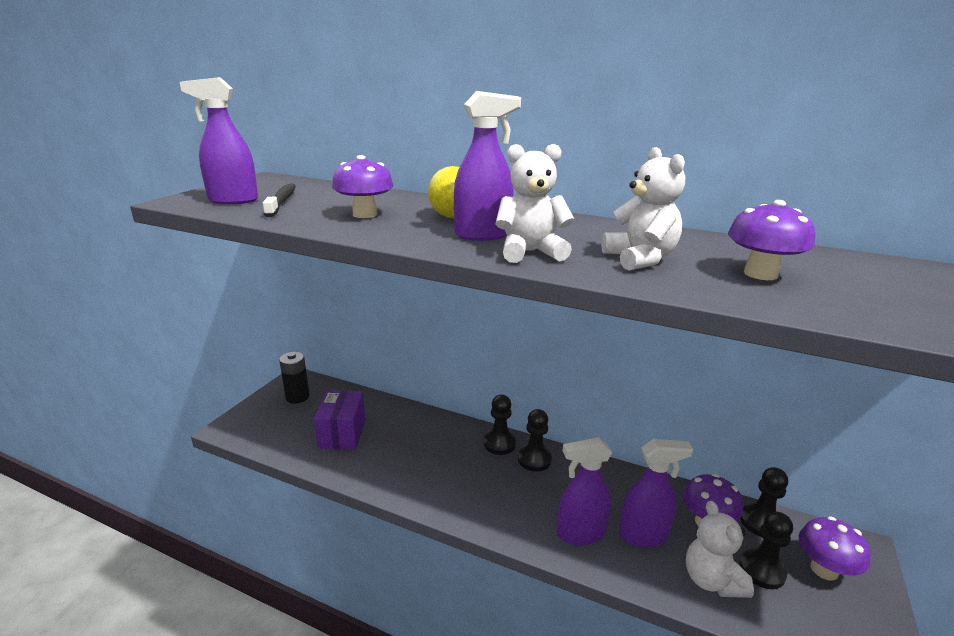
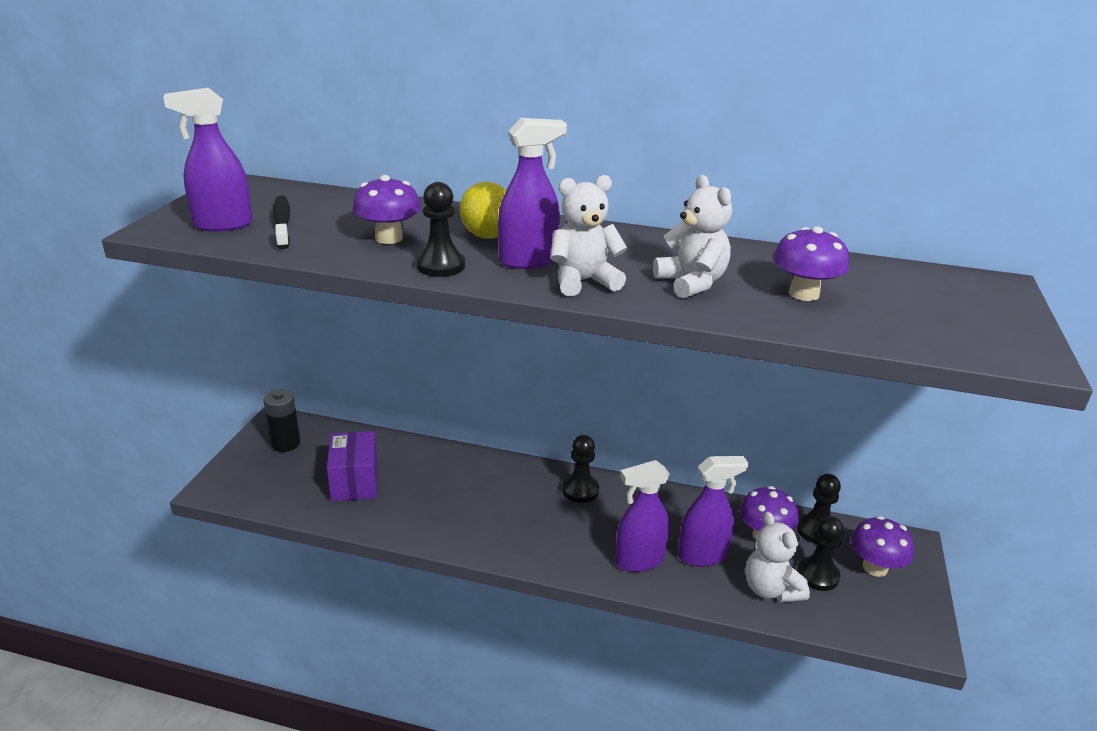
camera: 10 degrees left, 5 degrees up
(499, 444) = (539, 477): black pawn -> black pawn (440, 266)

